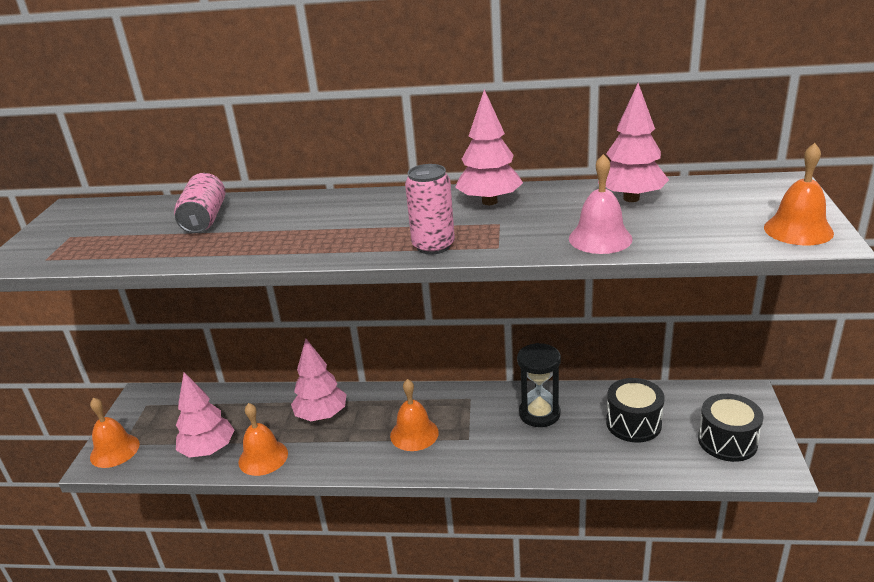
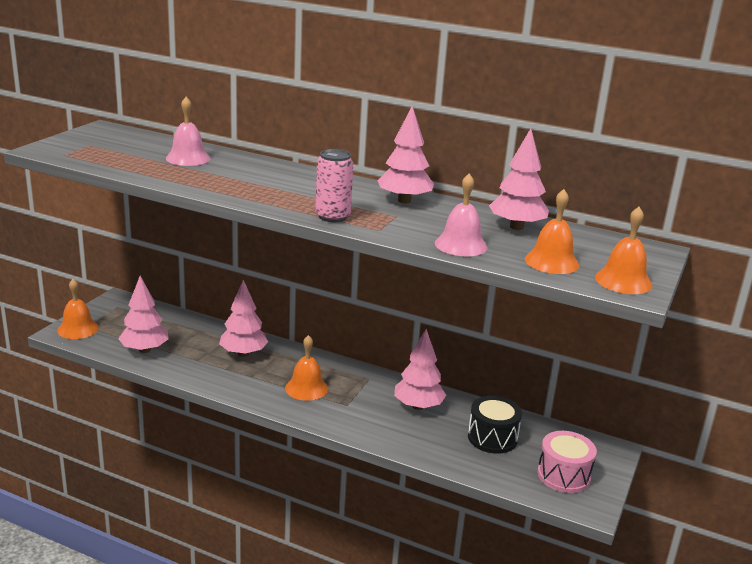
camera: 15 degrees right, 5 degrees down
(205, 219) = (188, 158): pink can -> pink bell
(263, 457) = (181, 367): orange bell -> orange bell (551, 262)
(539, 413) = (418, 406): black hourglass -> pink tree
(727, 441) = (563, 475): black drum -> pink drum

